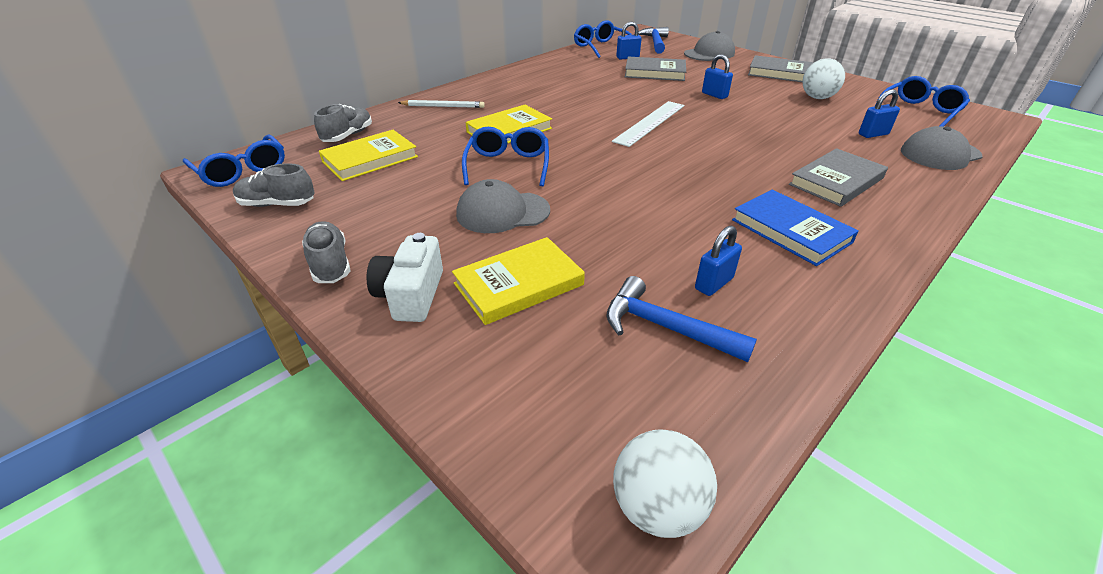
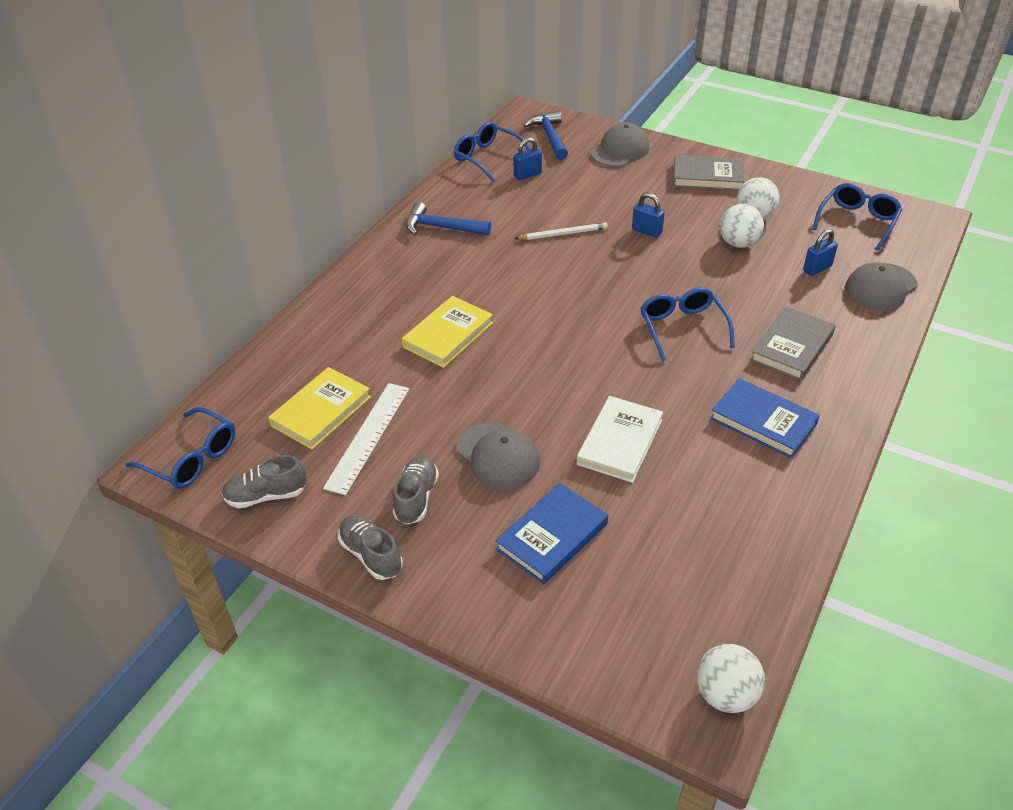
camera: 15 degrees left, 5 degrees up
(348, 136) = (272, 380): grey shoe -> grey shoe (416, 498)
(411, 295) = (465, 570): white camera -> none
(443, 106) = (352, 308): white pencil -> white pencil (563, 234)
(502, 212) = (498, 456): grey cap -> grey cap turned 105 degrees counterclockwise
(508, 165) = (472, 390): blue glasses -> blue glasses (682, 328)
(519, 284) = (552, 536): yellow book -> blue book
(628, 222) = (619, 442): none -> white book
(650, 123) = (593, 293): white ruler -> white ruler (368, 436)
(655, 72) = (569, 200): grey book -> none
(665, 327) = (688, 550): blue hammer -> blue hammer (442, 227)
(713, 283) = (713, 497): blue padlock -> none
(797, 111) = (738, 243): none -> white ball

